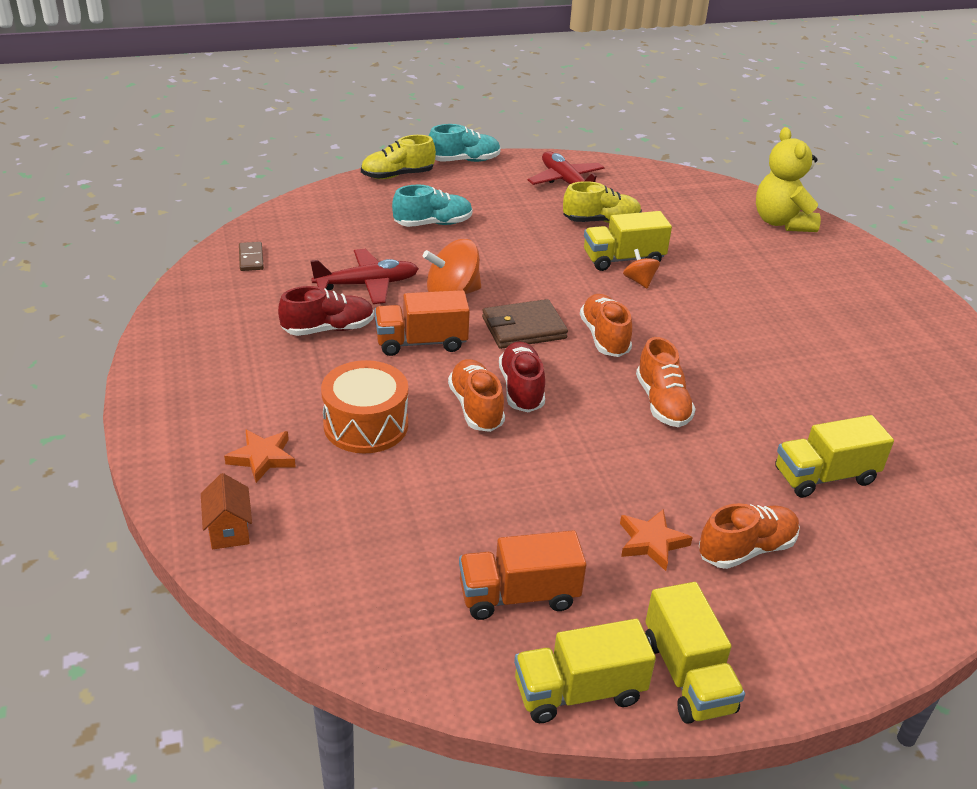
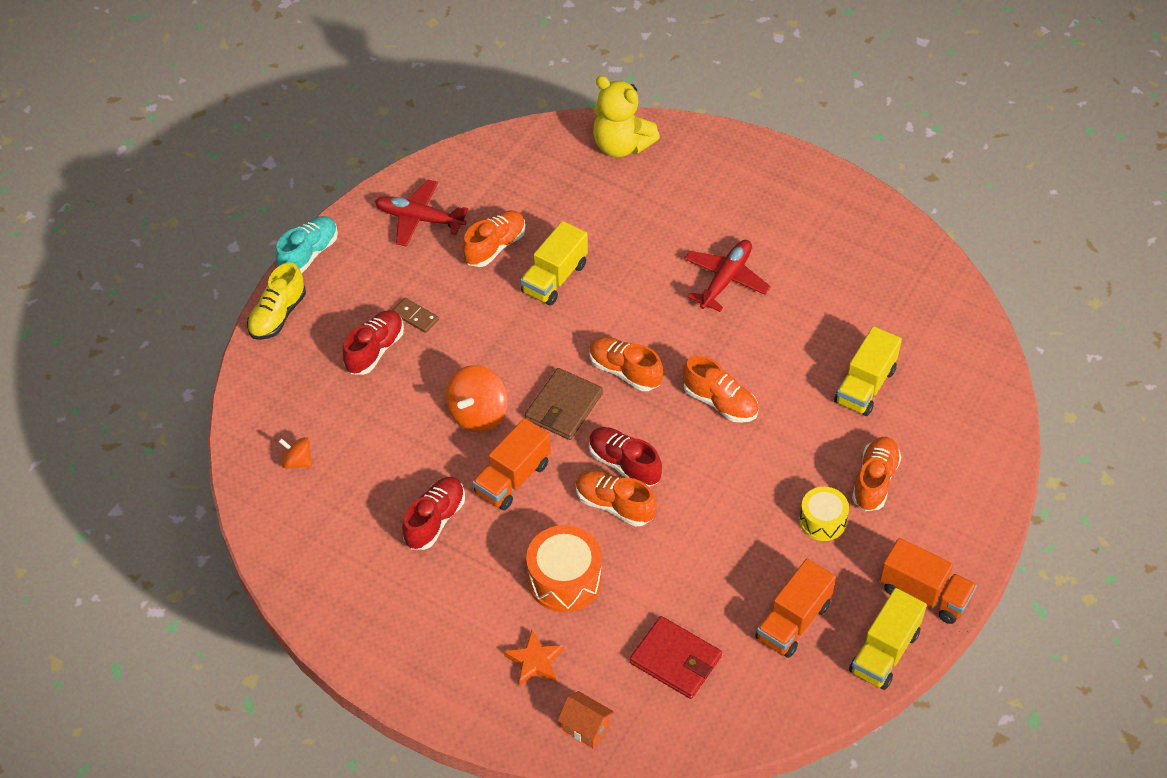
camera: 40 degrees left, 15 degrees up
(251, 258) = (286, 501): brown domino -> brown domino (415, 316)
(367, 284) = (407, 455): red plane -> red plane (725, 280)
(372, 542) = (676, 660): none -> red wallet
(433, 223) = (375, 350): turquoise shoe -> red shoe
(601, 221) = (495, 247): yellow shoe -> orange shoe
(639, 281) = (589, 293): orange spinning top -> orange spinning top (297, 461)
(651, 542) = (822, 521): orange star -> yellow drum
(687, 675) = (924, 593): yellow truck -> orange truck

